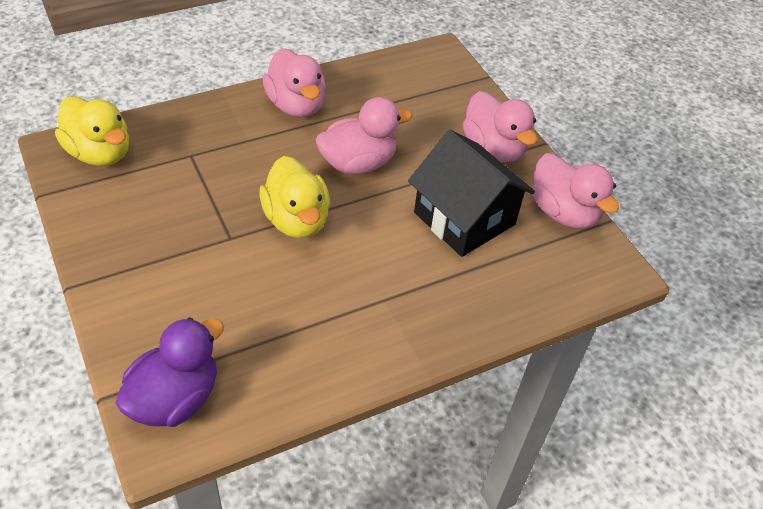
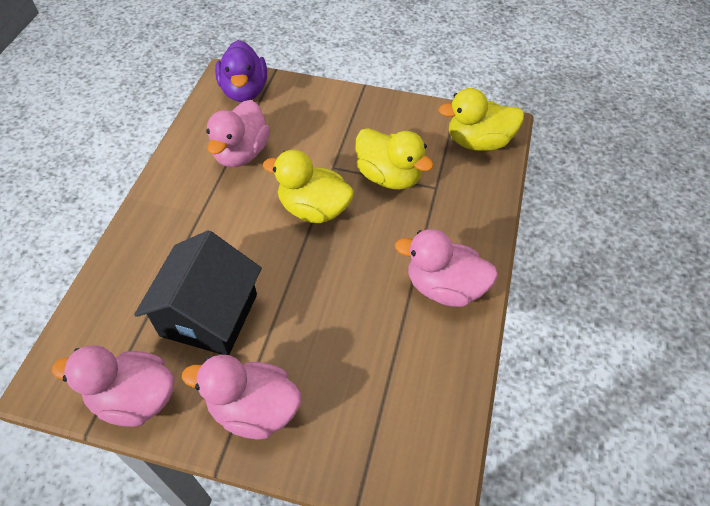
camera: 135 degrees right, 5 degrees up
(206, 191) = (389, 176): none -> yellow duck
(358, 163) = (335, 284): pink duck -> pink duck (241, 153)
(464, 218) = (209, 315): black house -> black house turned 75 degrees counterclockwise

